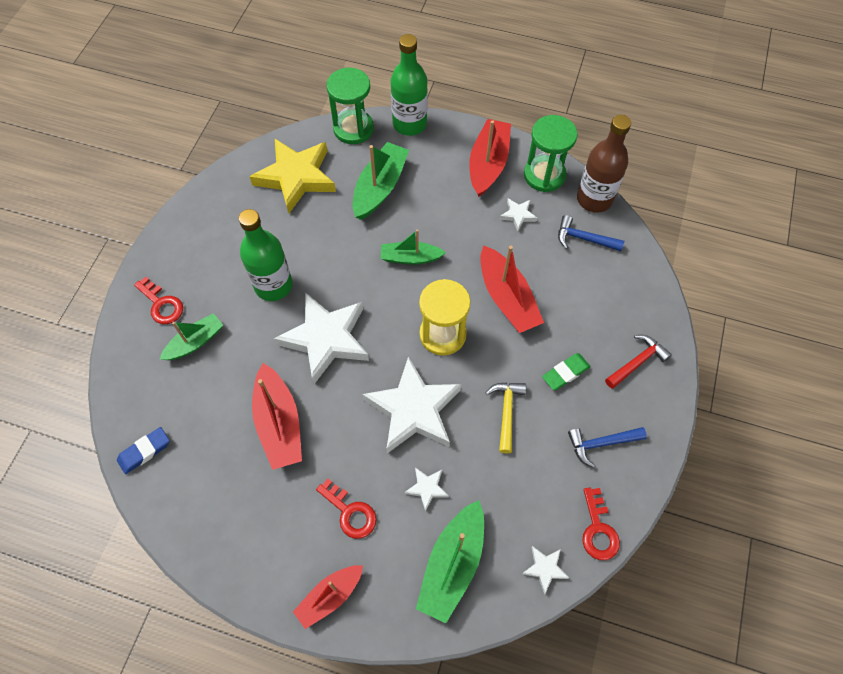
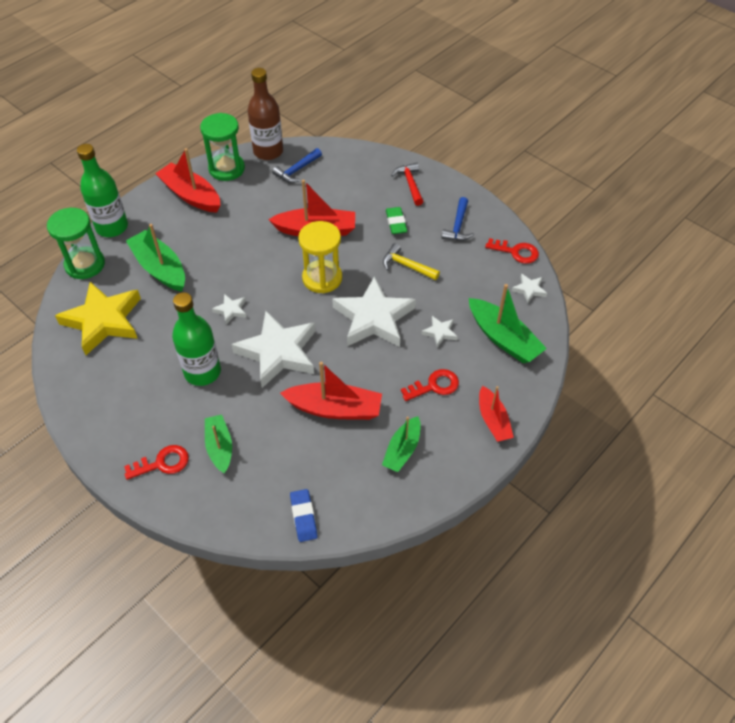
camera: 65 degrees left, 10 degrees down
(410, 258) = (241, 273): green boat -> green boat (402, 450)
(518, 215) = (250, 197): white star -> white star (231, 310)

